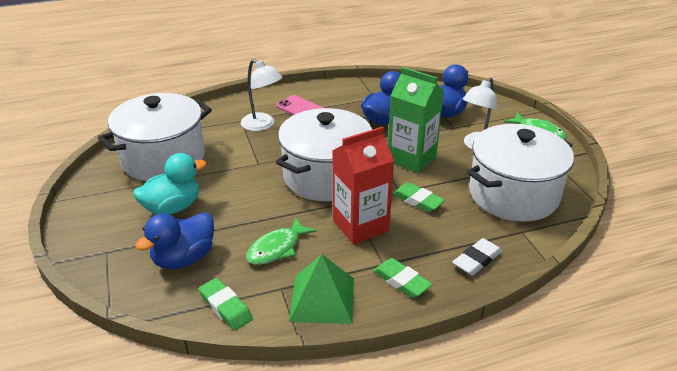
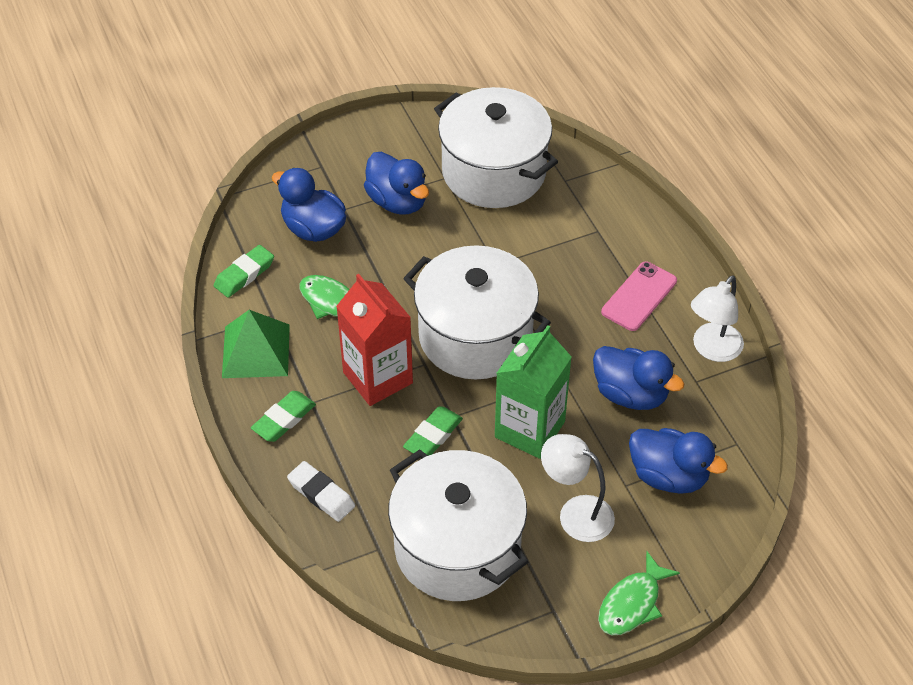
camera: 85 degrees right, 15 degrees up
(173, 207) = (397, 201): turquoise duck -> blue duck
(262, 125) = (589, 255): white lamp -> white lamp (712, 350)

